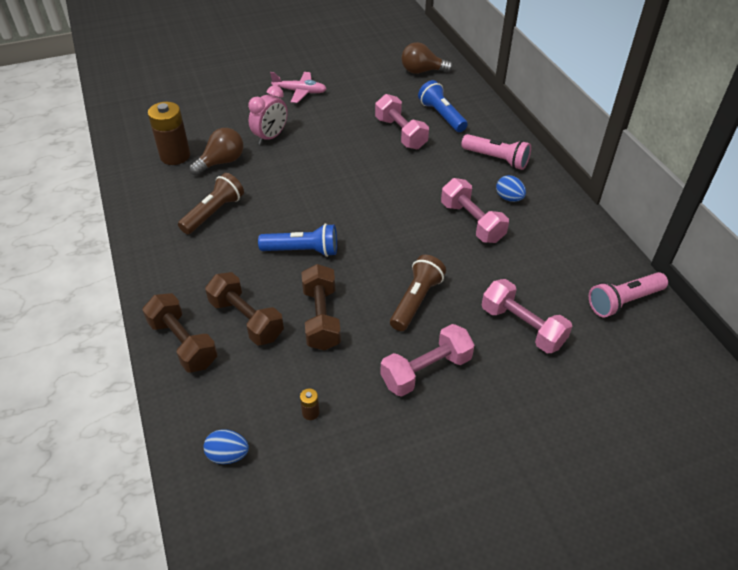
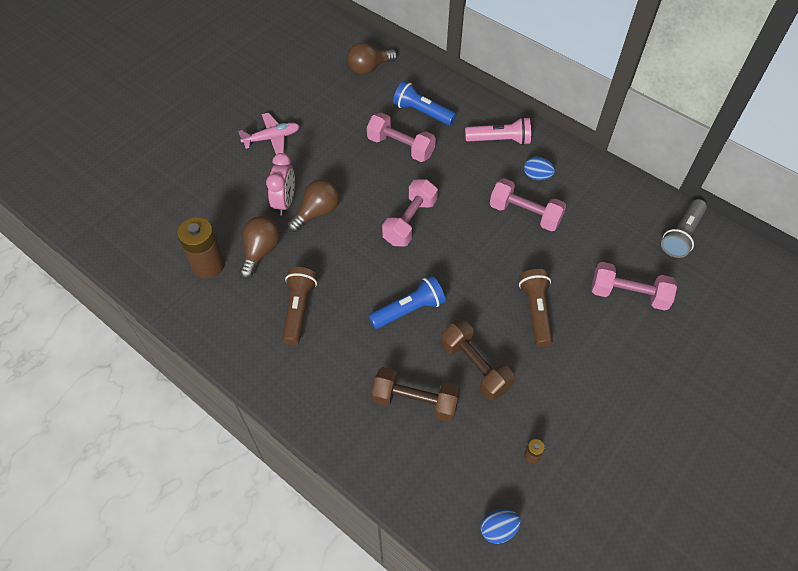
camera: 30 degrees left, 10 degrees up
(183, 343) = (380, 453): brown dumbbell -> none
(289, 153) = (317, 212): none -> brown light bulb
(426, 371) = (588, 371): pink dumbbell -> pink dumbbell (410, 222)
(623, 302) = (682, 235): pink flashlight -> grey flashlight

